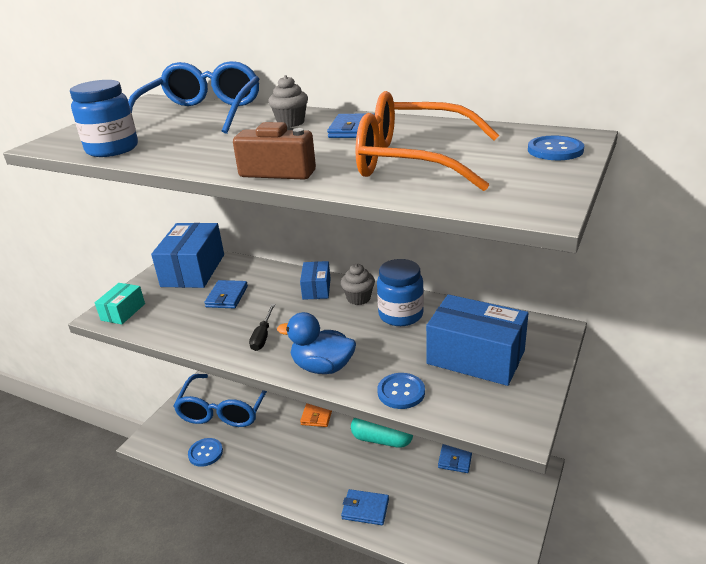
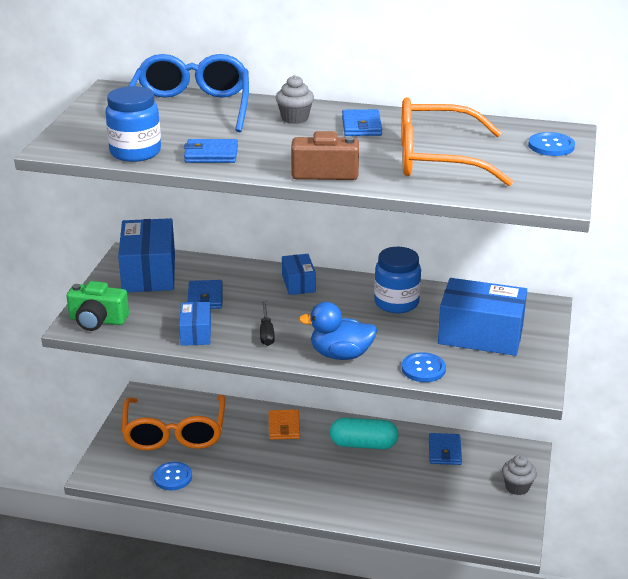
camera: 15 degrees left, 0 degrees up
(123, 312) = (97, 320): turquoise box -> green camera
(199, 331) = (196, 333): none -> blue box
(225, 409) = (174, 433): blue glasses -> orange glasses
(358, 298) = (347, 290): grey cupcake -> grey cupcake (517, 487)
(365, 509) = (367, 507): blue wallet -> blue wallet (211, 154)

